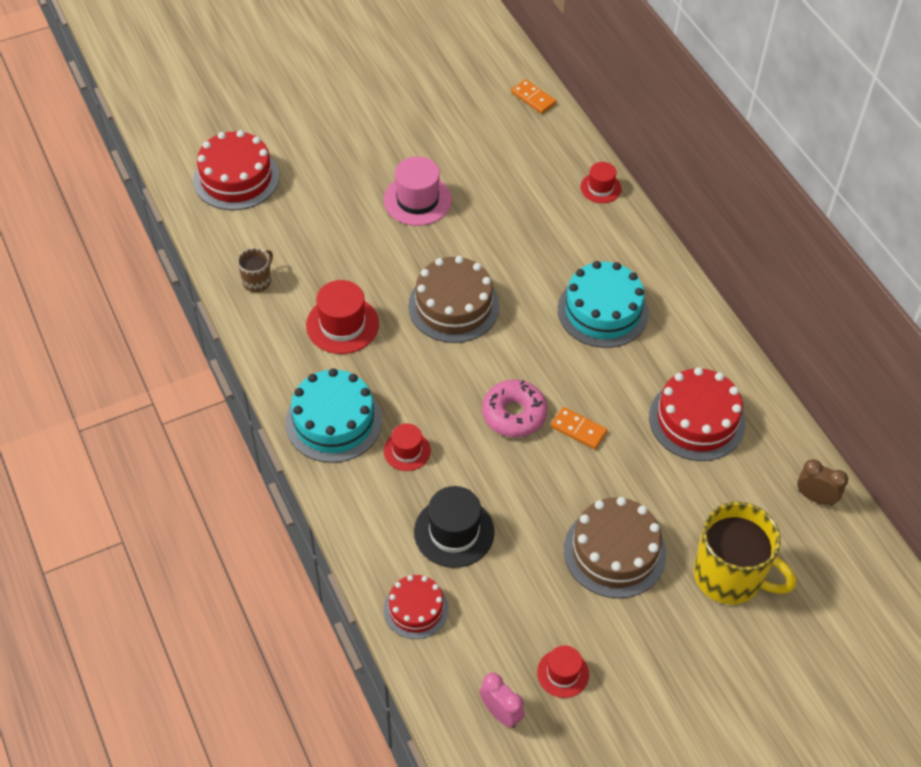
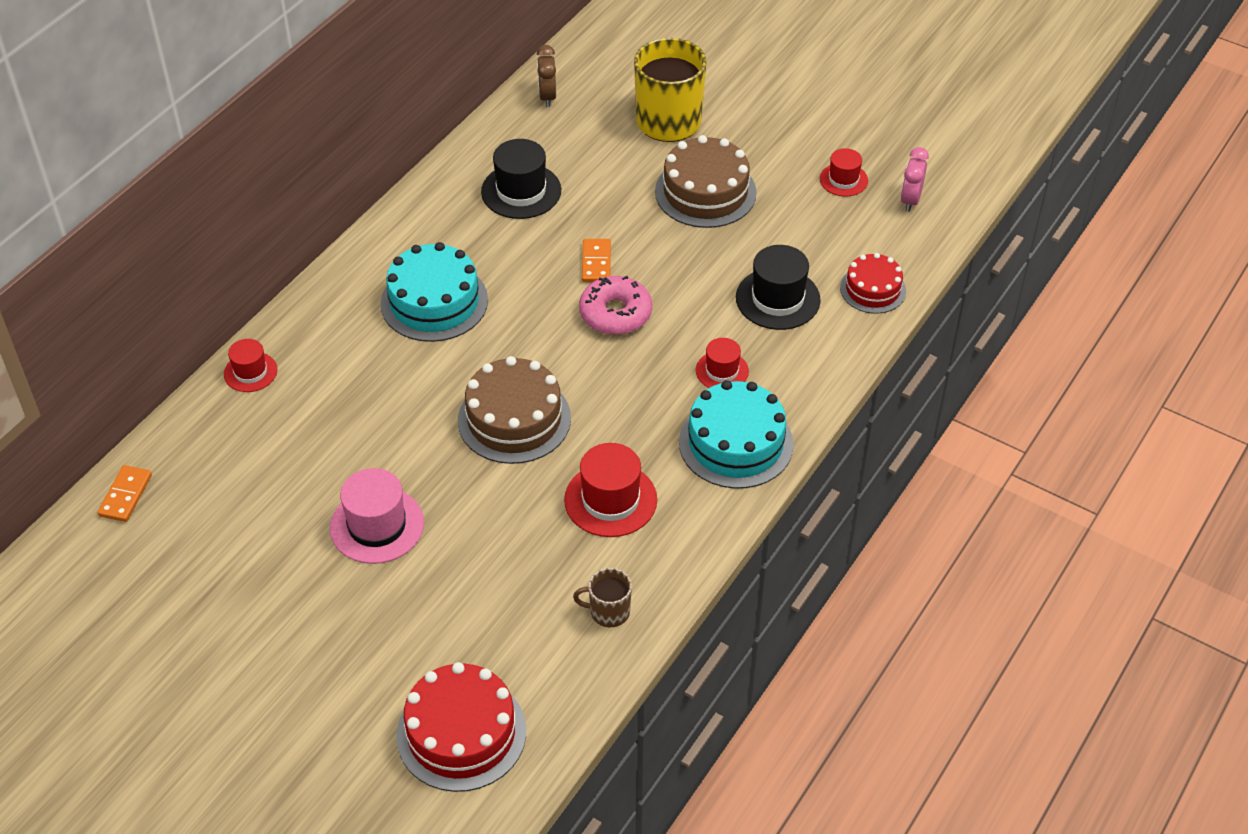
camera: 120 degrees left, 5 degrees down
(697, 420) = (521, 191): red cake -> black hat

